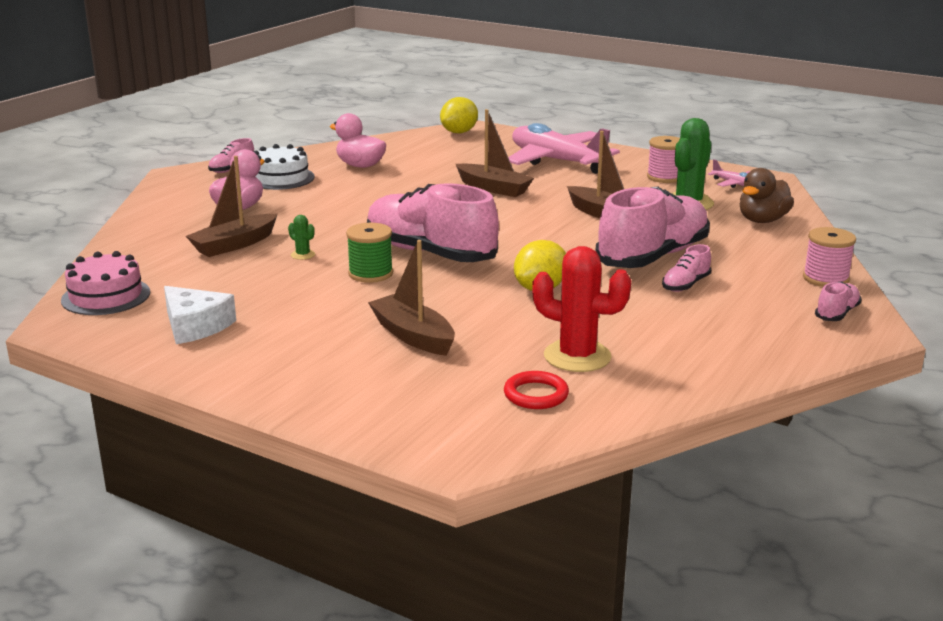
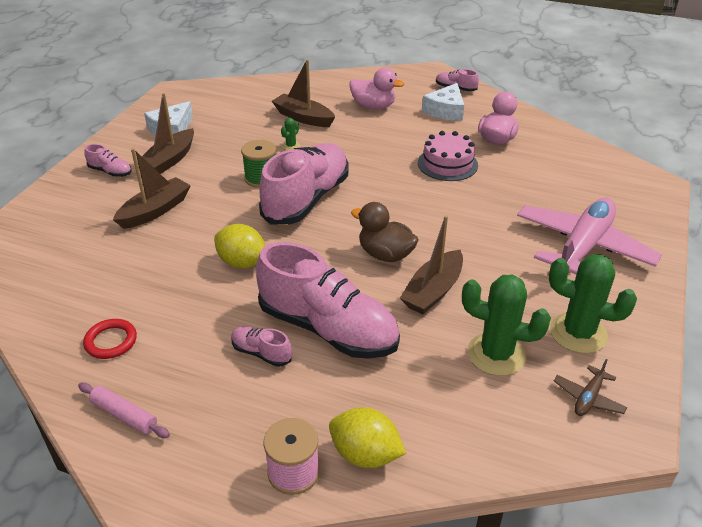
camera: 80 degrees right, 15 degrees up
(106, 296) = (213, 94): pink cake -> pink cake (447, 164)
(281, 178) = (446, 110): white cake -> white cheese
(459, 132) = (633, 177): yellow lemon -> yellow lemon (365, 454)
(493, 188) = (475, 215): brown boat -> brown boat (170, 160)
(536, 394) = (58, 275): red ring -> red ring (111, 341)
(577, 356) = (115, 291): red cactus -> none
(664, 177) = (578, 333): pink spool -> green cactus
(734, 184) = (588, 398): pink plane -> brown plane
(762, 220) = (464, 421): brown duck -> brown duck (385, 254)
(773, 346) = (124, 415): none -> pink rolling pin
(837, 313) = (199, 474): pink shoe -> pink shoe (110, 172)

